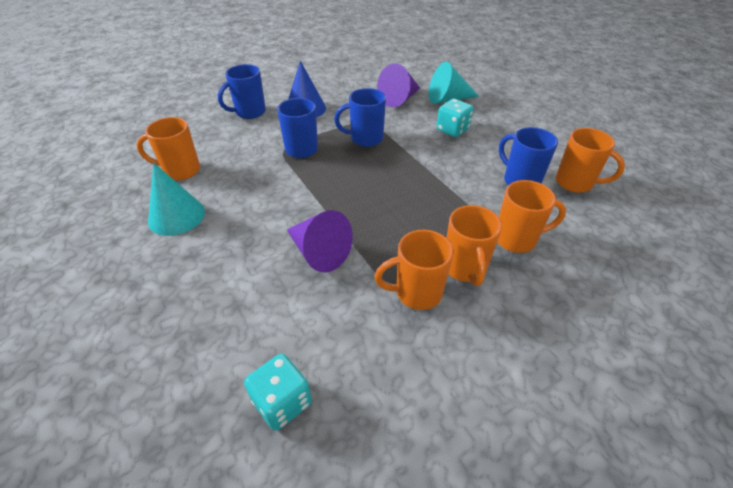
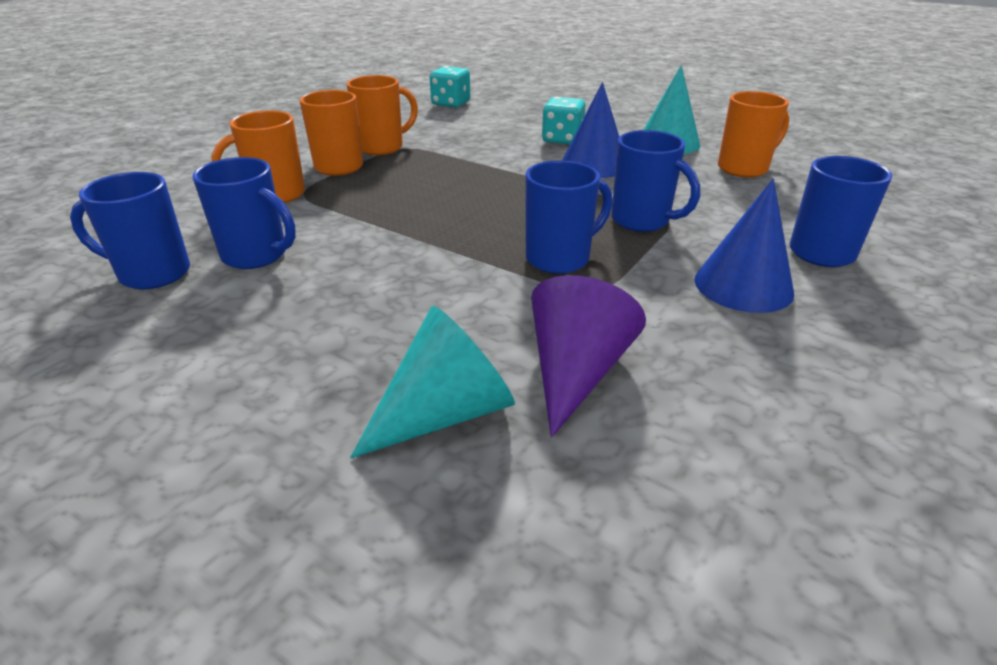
camera: 155 degrees right, 10 degrees down
(266, 205) = (594, 164): none -> blue cone
(319, 252) = (495, 149): purple cone -> none
(452, 130) = (399, 318): turquoise dice -> turquoise dice (562, 139)
(575, 183) = (152, 274): orange mug -> blue mug

